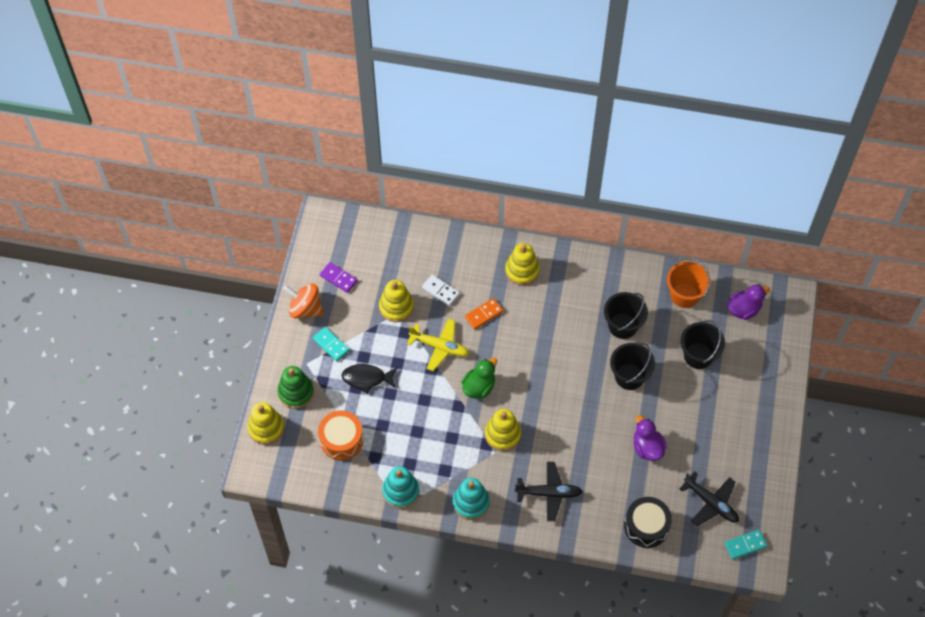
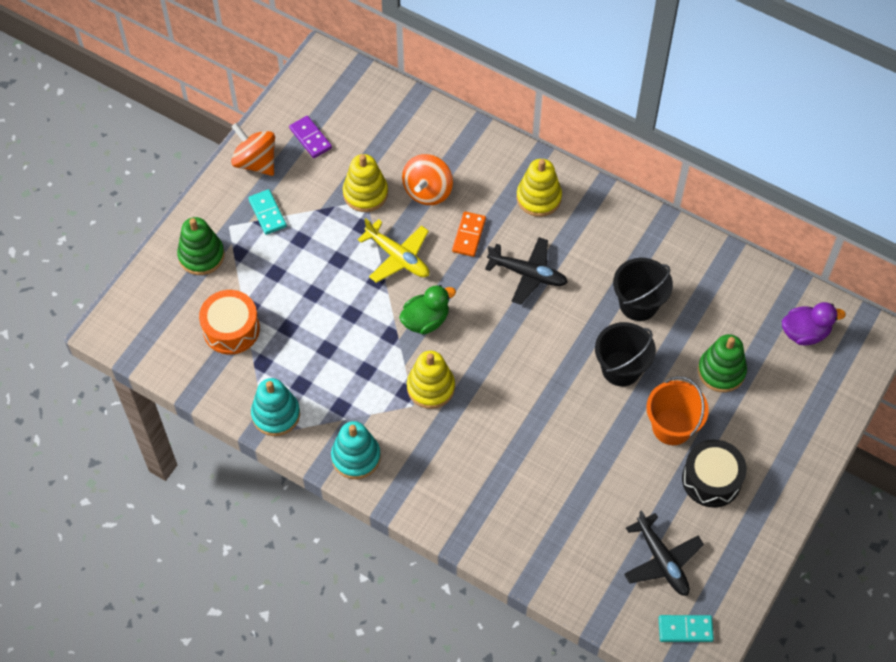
camera: 20 degrees right, 0 degrees up
(266, 428) = (148, 286): yellow stacking toy -> none
(367, 378) = (293, 266): black fish -> none
(441, 291) = (428, 191): white domino -> orange spinning top
(483, 314) = (469, 235): orange domino -> orange domino turned 60 degrees counterclockwise
(549, 493) = (458, 478): black plane -> black plane (528, 274)
(646, 526) = (565, 561): black drum -> black drum (711, 479)
(647, 447) = (607, 463): purple duck -> none
(684, 295) = (734, 291): orange bucket -> orange bucket (672, 427)
(698, 356) = (721, 371): black bucket -> green stacking toy

